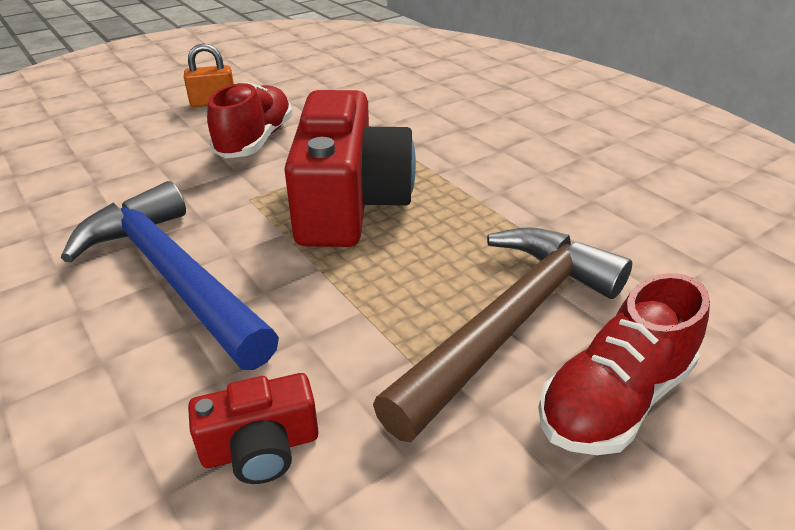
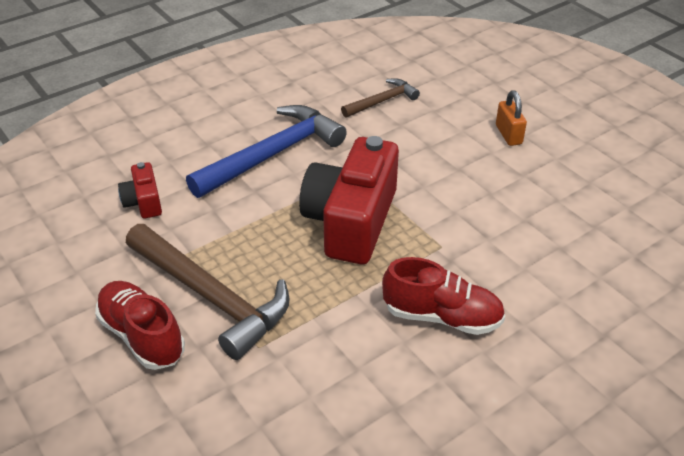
camera: 90 degrees right, 5 degrees up
(90, 176) = (382, 101): none -> brown hammer
(255, 141) = (442, 165): red shoe -> red shoe (442, 316)
(349, 203) = (351, 221): red camera -> red camera turned 105 degrees clockwise

